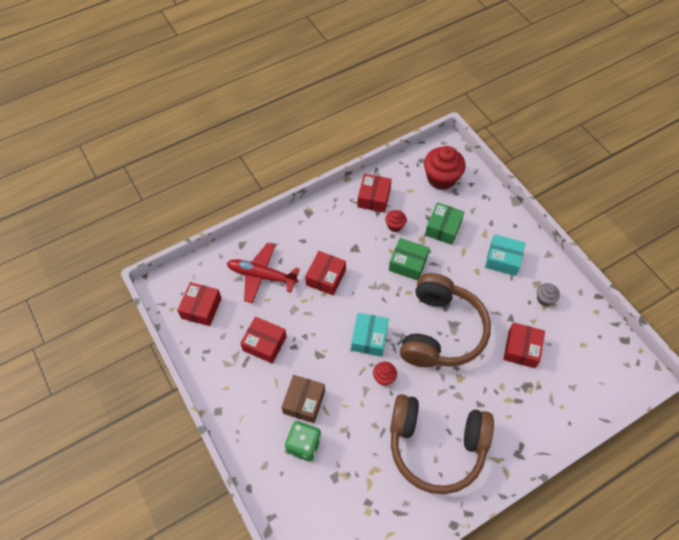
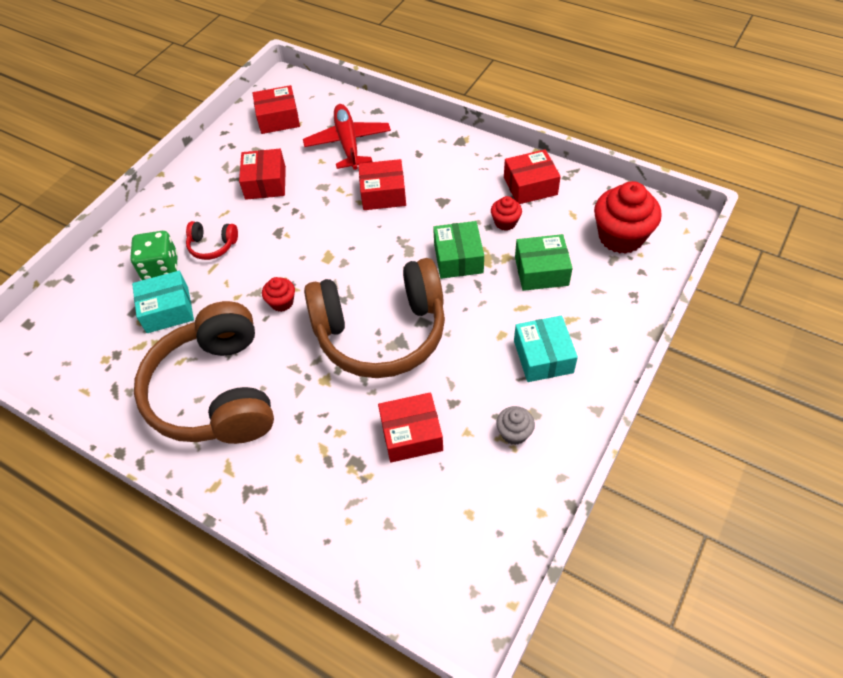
camera: 65 degrees right, 5 degrees down
(304, 402) = (212, 245): brown box -> red headphones
(369, 338) = (327, 266): turquoise box -> turquoise box (167, 310)

